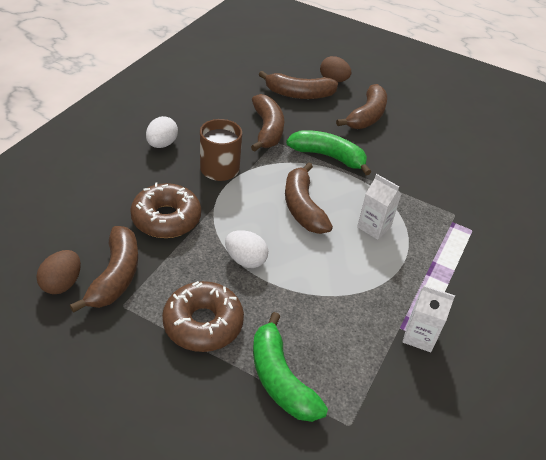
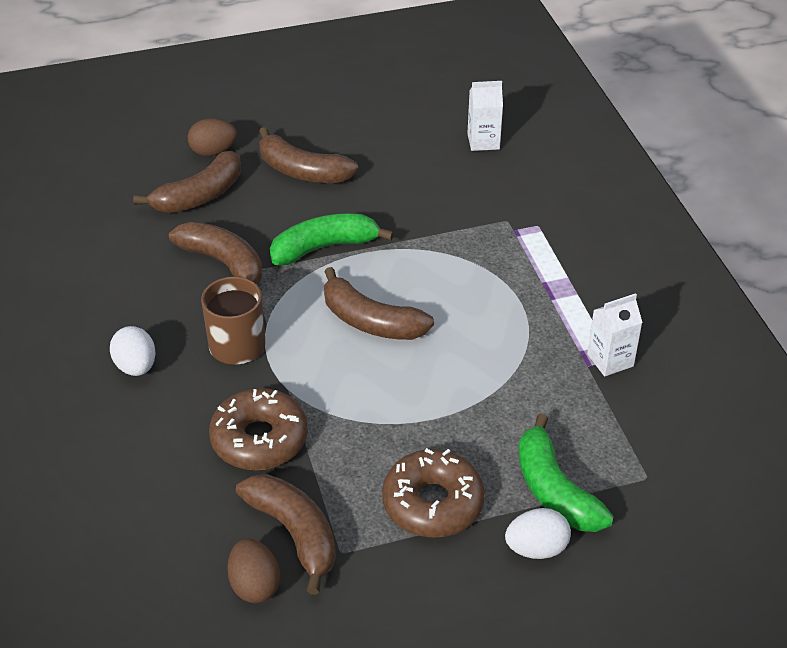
camera: 40 degrees left, 0 degrees up
(245, 260) = (389, 415): white egg -> white egg (536, 548)
(280, 379) = (554, 490): green banana -> green banana turned 45 degrees clockwise
(367, 116) = (302, 171): brown banana -> brown banana turned 135 degrees clockwise
(374, 227) = (457, 289): white carton -> white carton (483, 141)

